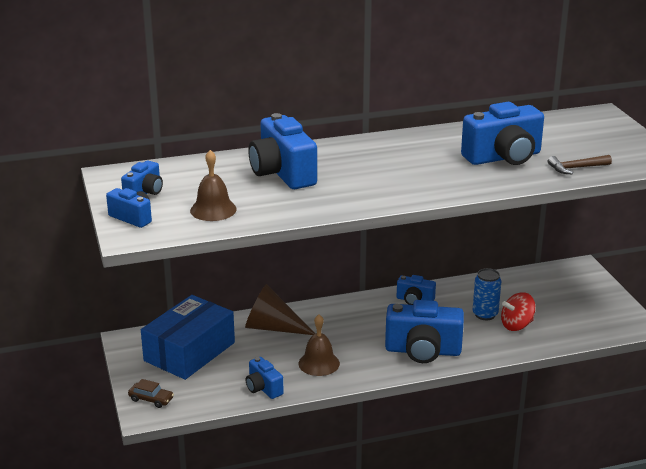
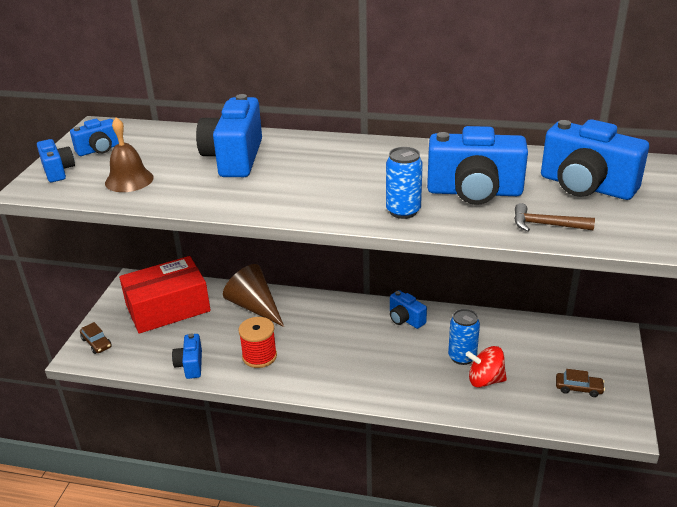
camera: 30 degrees right, 5 degrees up
(189, 352) = (168, 308): blue box -> red box
(319, 363) = (259, 356): brown bell -> red spool
(423, 351) = (365, 377): blue camera -> blue camera (586, 186)
(469, 182) = (403, 211): none -> blue can
(587, 310) = (578, 388): none -> brown car

